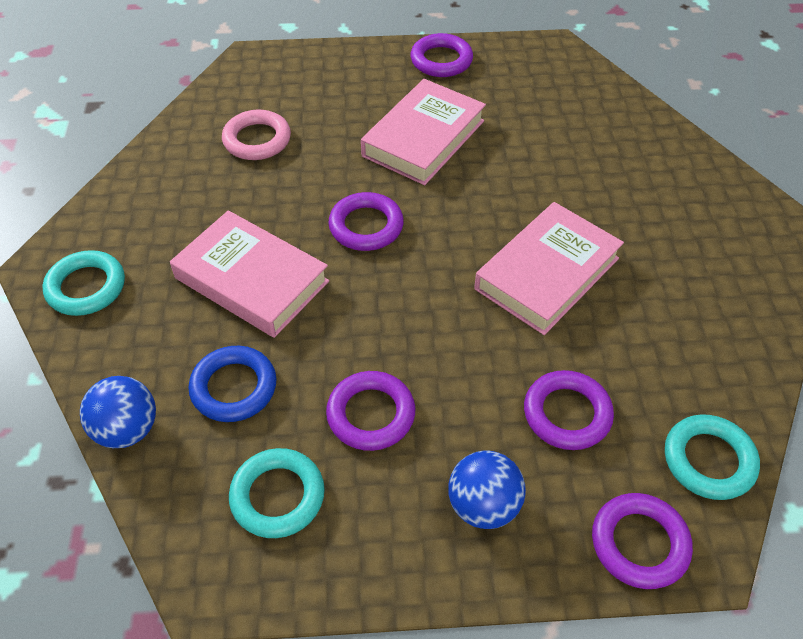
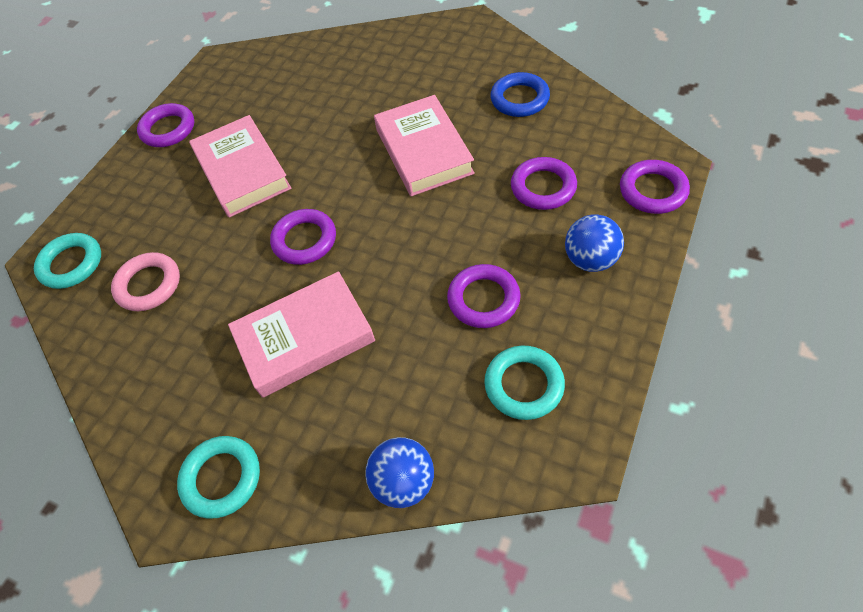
camera: 55 degrees left, 5 degrees up
(234, 387) = (407, 385): blue ring -> blue ring (519, 99)
(708, 460) = (611, 134): turquoise ring -> turquoise ring (71, 264)

